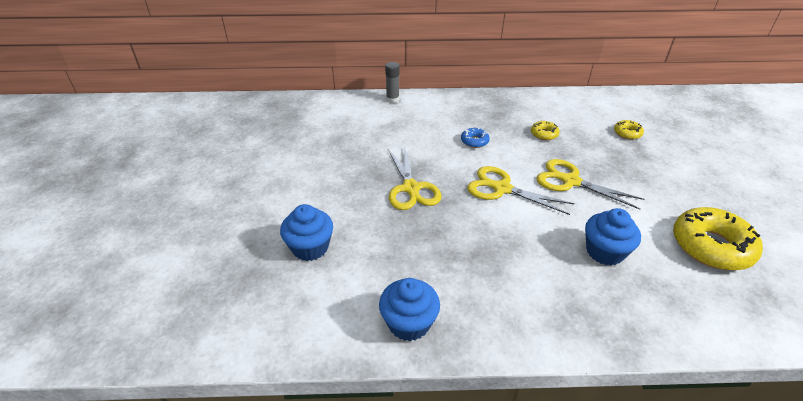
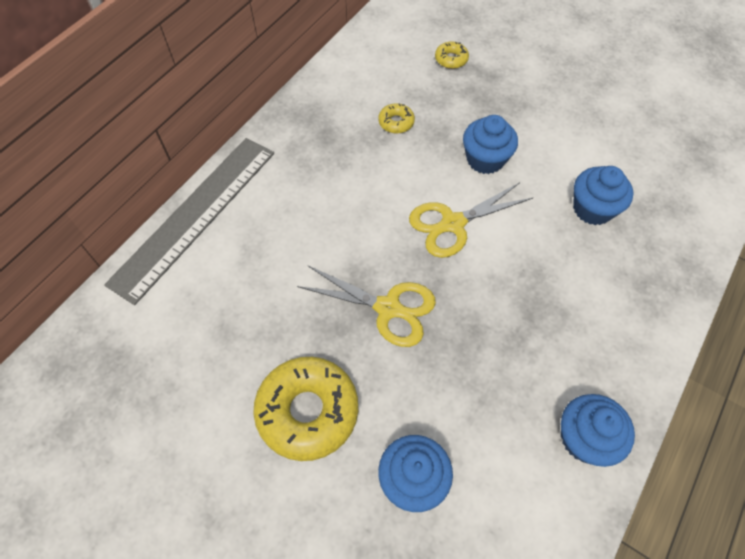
camera: 55 degrees left, 20 degrees up
(392, 100) = (195, 215): grey glue stick -> grey ruler
(474, 141) = (355, 191): blue donut -> none
(570, 181) = (485, 159): yellow scissors -> blue cupcake
(711, 246) = (632, 131): yellow donut -> yellow donut (308, 411)

